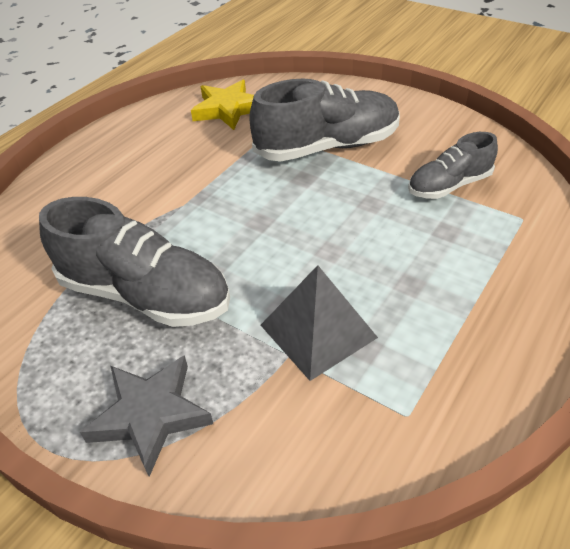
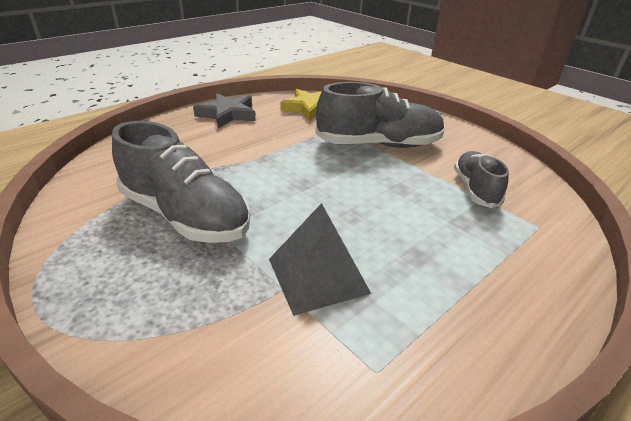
camera: 10 degrees right, 10 degrees down
(150, 415) = (139, 309): grey star -> grey star (227, 114)
(449, 185) = (475, 189): grey shoe -> grey shoe turned 105 degrees clockwise

